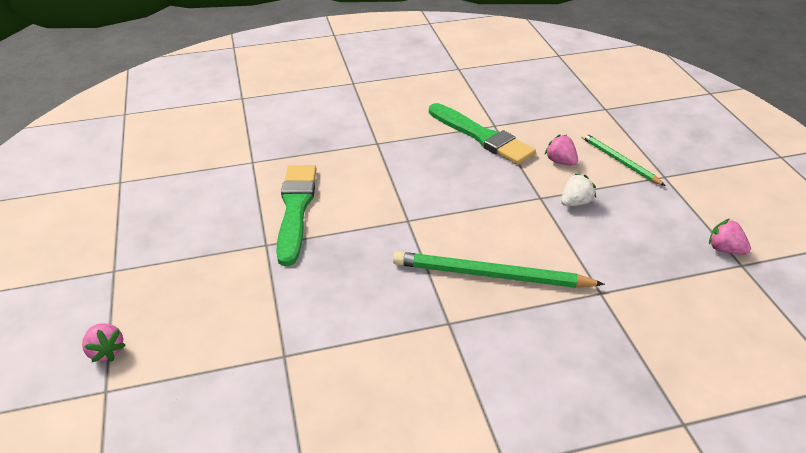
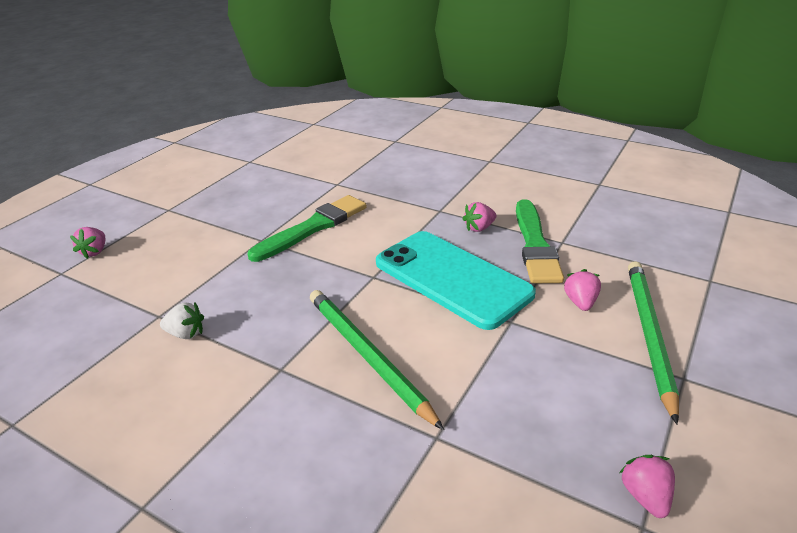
camera: 45 degrees right, 5 degrees down
(427, 142) = (479, 228): none -> pink strawberry
(463, 190) = (452, 278): none -> turquoise phone
(575, 202) = (539, 345): white strawberry -> white strawberry (186, 334)
(619, 161) = (649, 335): green pencil -> green pencil, size x1.63

